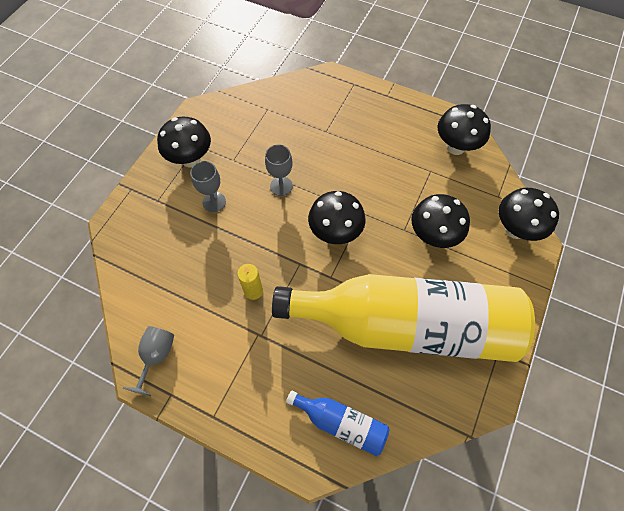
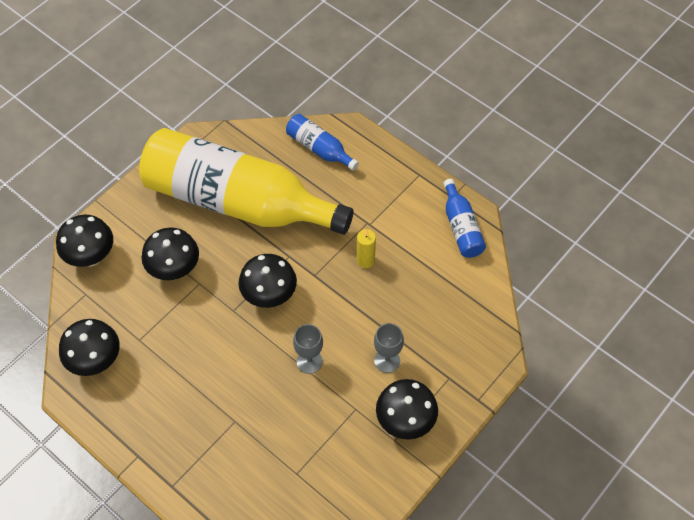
camera: 165 degrees left, 5 degrees down
(157, 356) = (461, 227): grey goblet -> blue bottle

